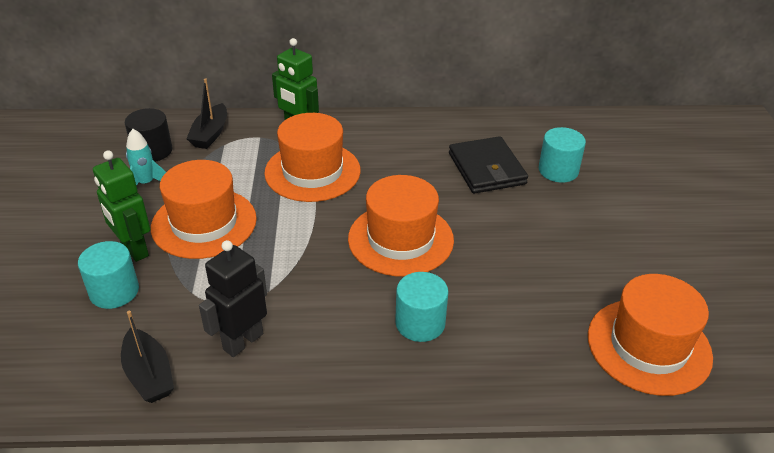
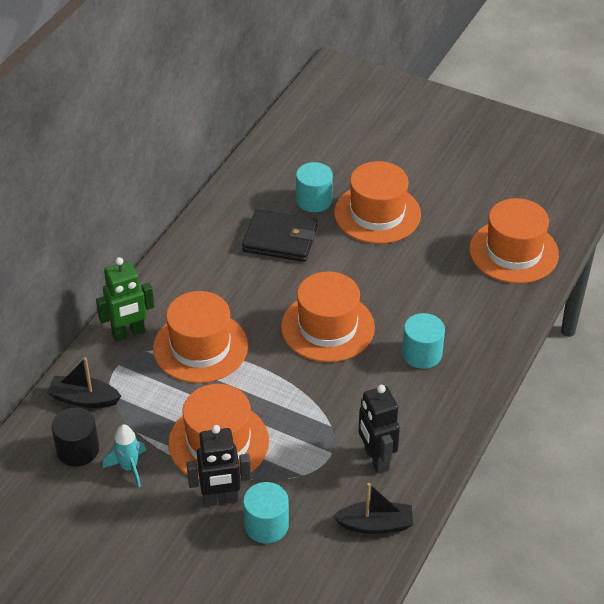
camera: 60 degrees left, 5 degrees up
(134, 249) = (220, 499): green robot -> black robot
(210, 134) = (84, 399): black boat -> black boat turned 150 degrees clockwise
(587, 217) = (377, 214): none -> orange hat

